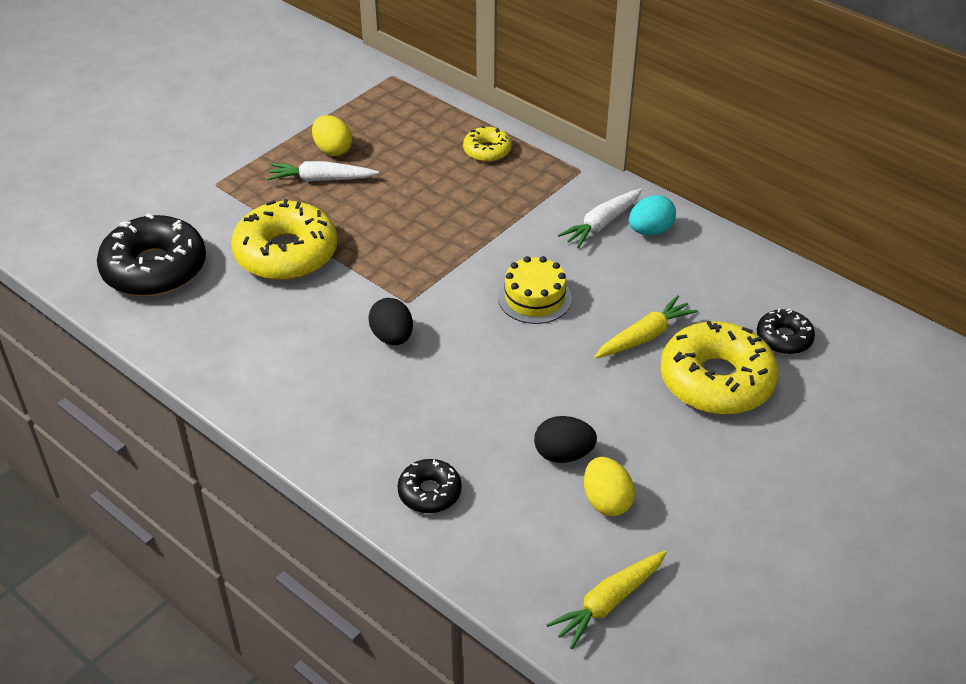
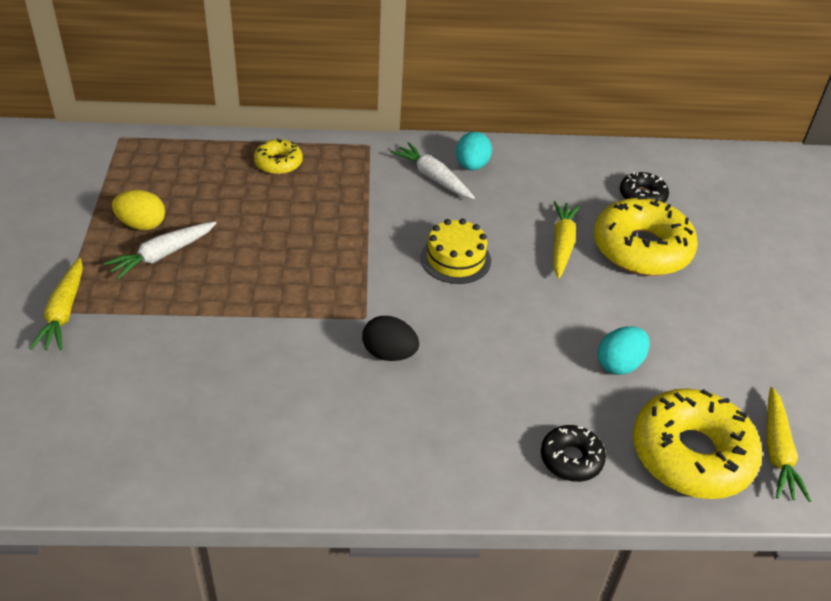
camera: 45 degrees left, 0 degrees up
(154, 268) = (94, 423): black donut -> none
(216, 186) = (63, 312): none -> yellow carrot
(286, 253) = (209, 336): yellow donut -> yellow donut (691, 454)
(563, 454) = (619, 364): black egg -> turquoise egg
(601, 224) = (433, 178): white carrot -> white carrot turned 135 degrees clockwise
(606, 501) = (686, 379): yellow egg -> none

